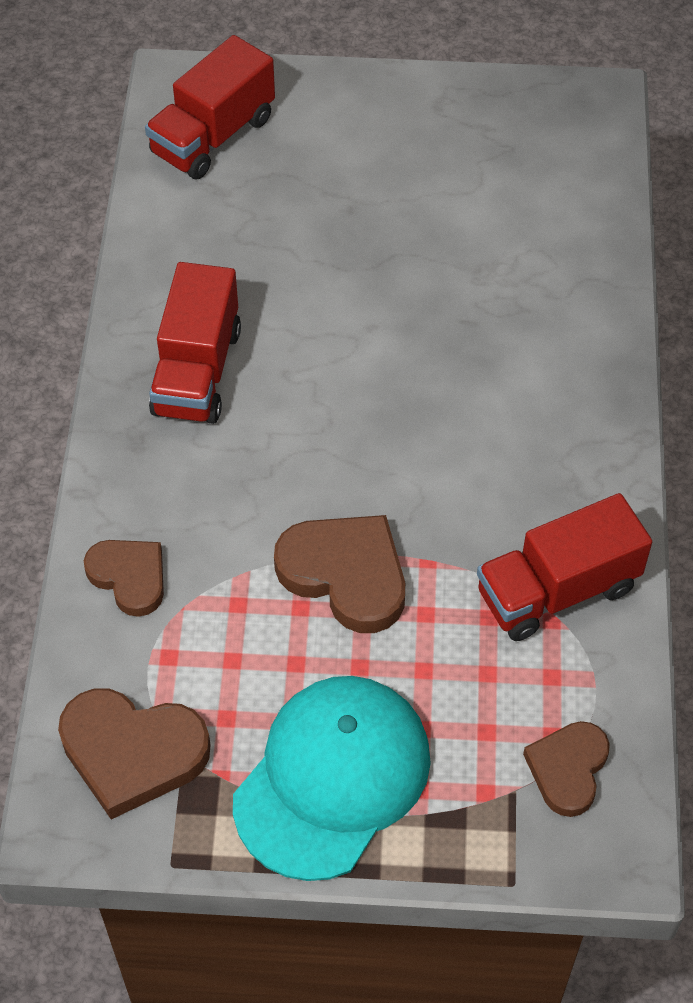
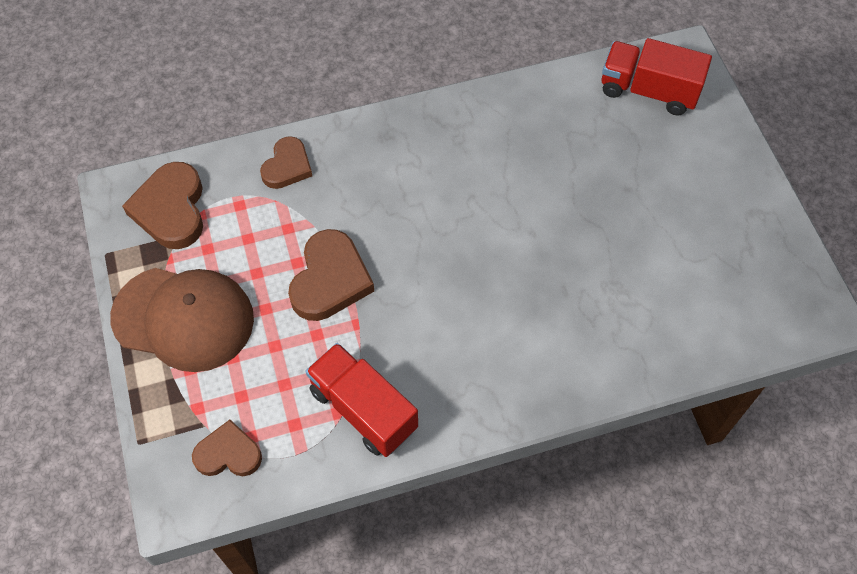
camera: 70 degrees right, 5 degrees up
(197, 371) = (451, 148): red truck -> none
(332, 778) = (184, 318): turquoise cap -> brown cap

